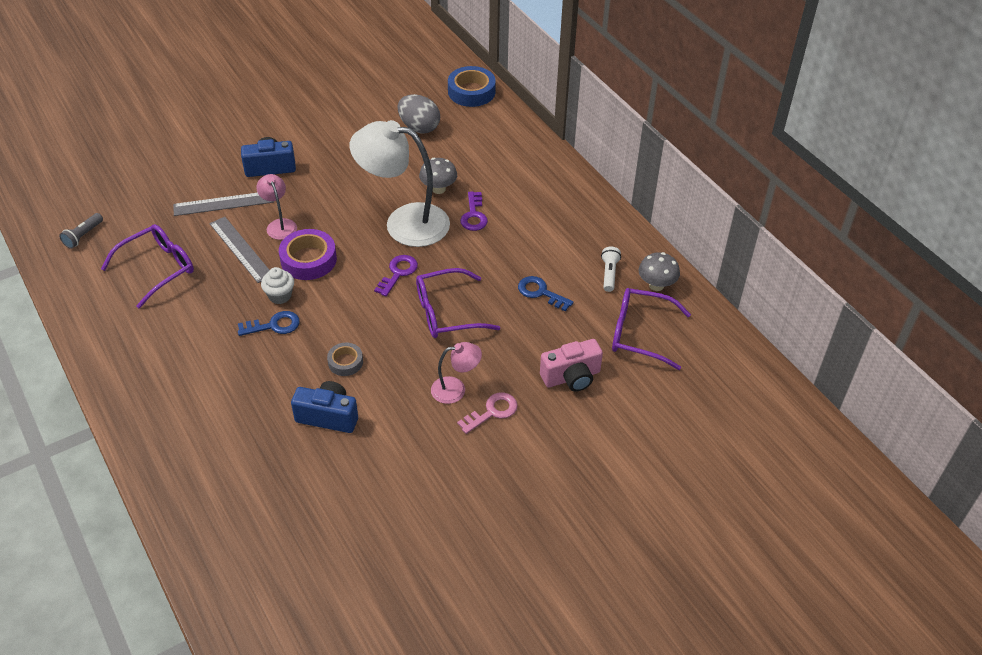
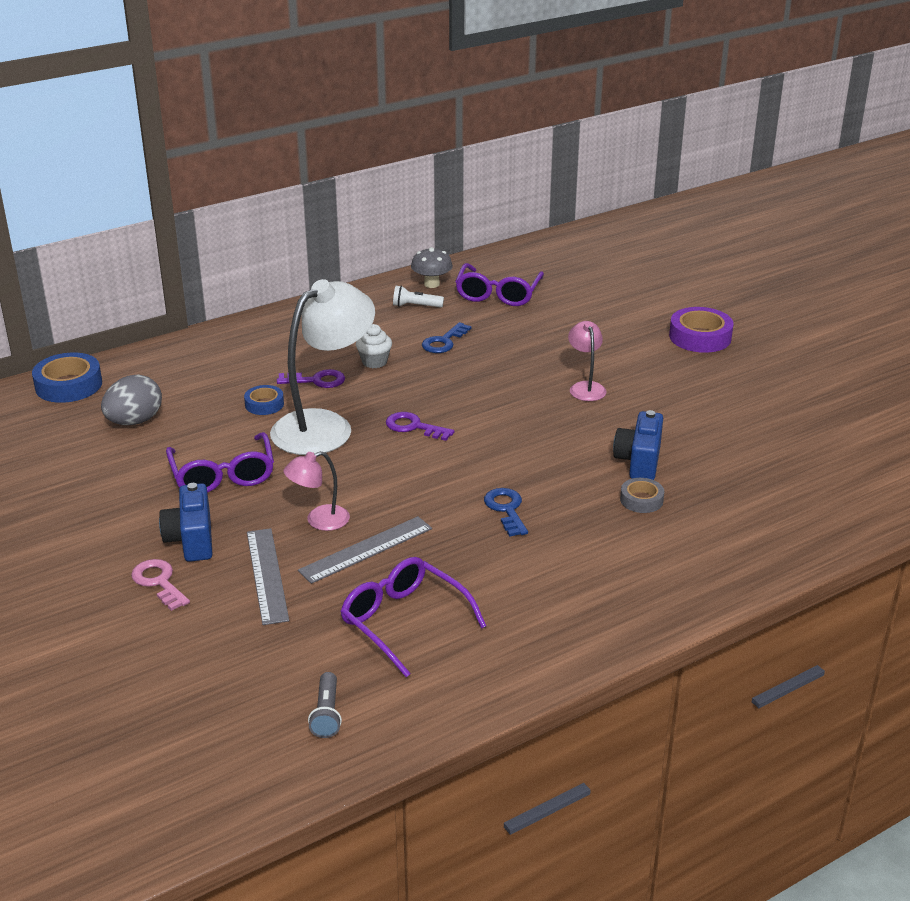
camera: 90 degrees left, 15 degrees down
(83, 236) = (327, 714): grey flashlight -> grey flashlight turned 60 degrees clockwise
(280, 296) = (455, 509): white cupcake -> white cupcake (374, 362)
(308, 260) = (389, 492): purple tape -> purple tape (700, 337)
(345, 362) = (558, 455): grey tape -> grey tape (641, 500)
(404, 222) = (325, 426): white lamp -> white lamp turned 150 degrees counterclockwise
(438, 189) = (264, 404): grey mushroom -> blue tape
(447, 313) = (477, 394): purple glasses -> purple glasses (223, 475)
(492, 412) = (611, 367): pink key -> pink key (159, 582)
(571, 377) = (558, 328): pink camera -> none

